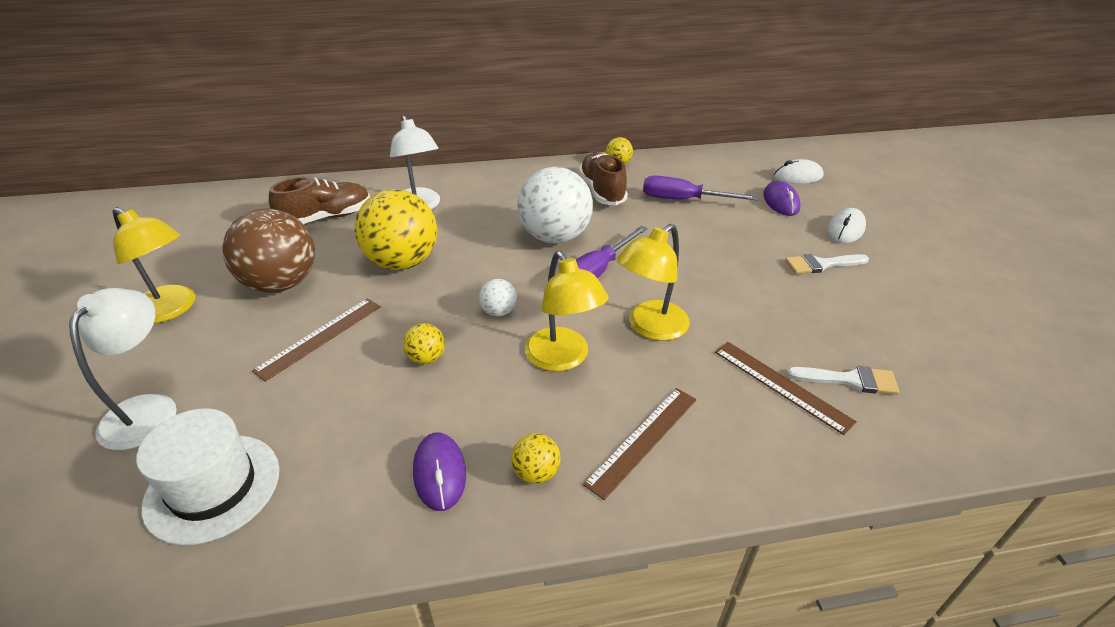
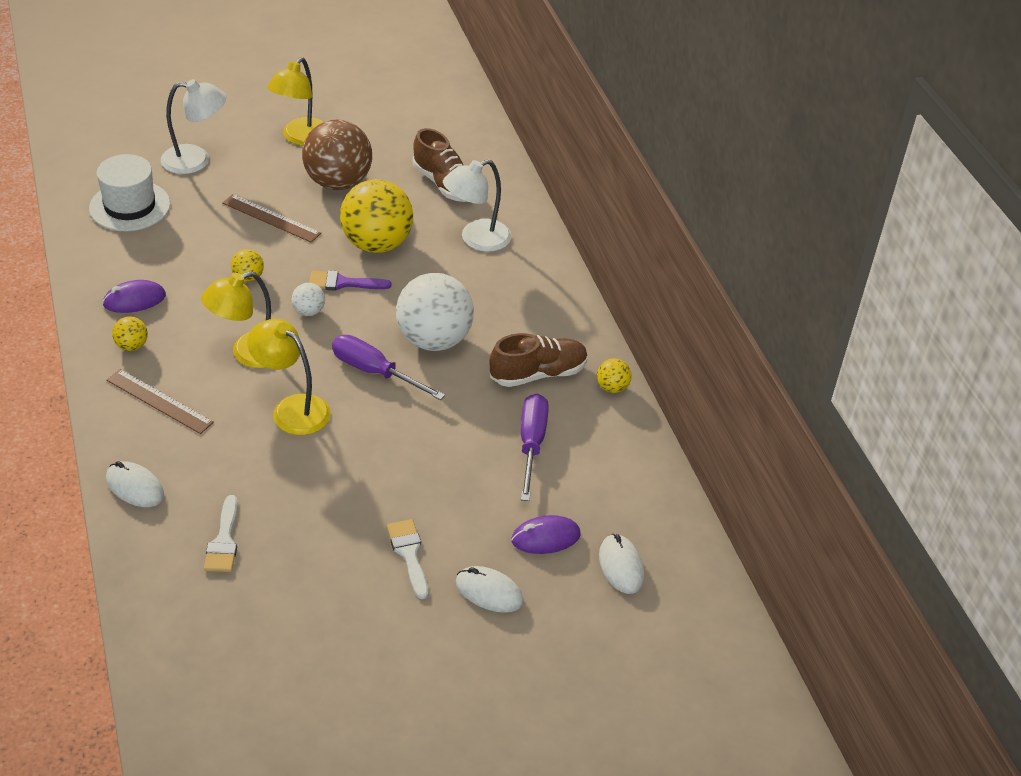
camera: 80 degrees right, 5 degrees up
(458, 287) = (343, 283): none -> purple brush
(781, 385) = (217, 491): brown ruler -> none
(794, 460) = (135, 487): none -> white mouse

